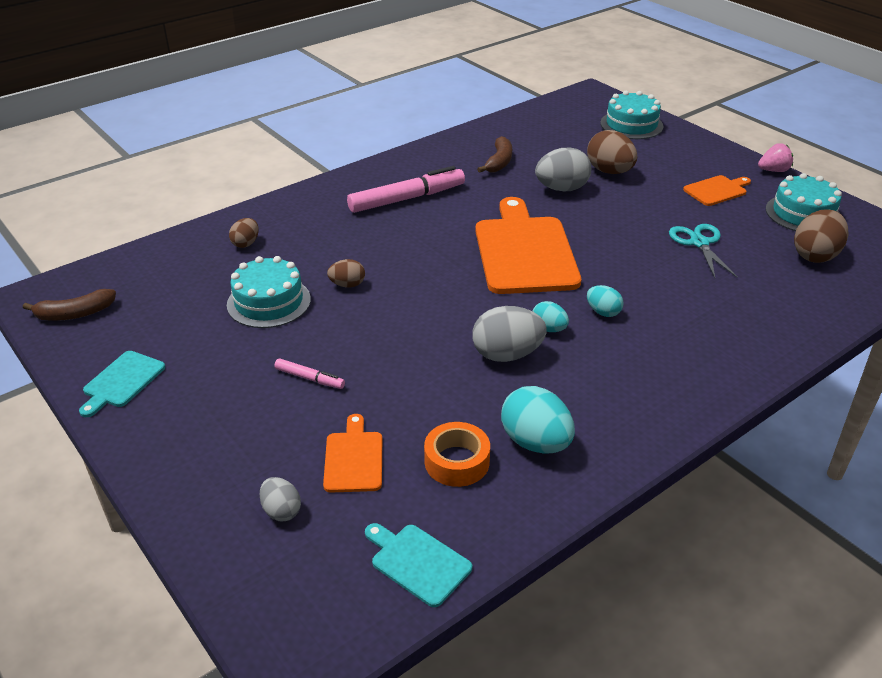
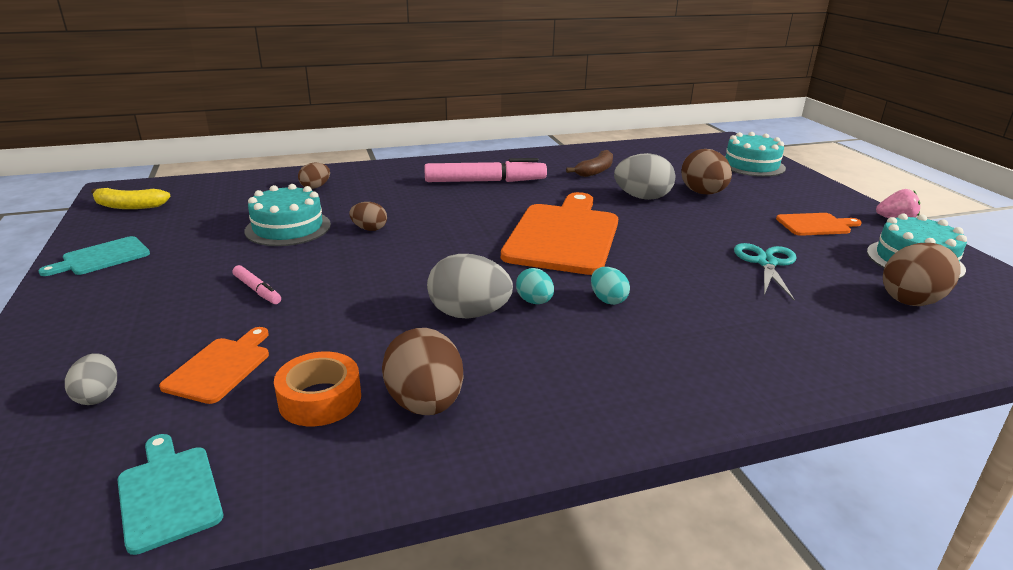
camera: 20 degrees right, 10 degrees down
(75, 314) = (129, 206): brown banana -> yellow banana
(535, 442) = (425, 403): turquoise egg -> brown egg

